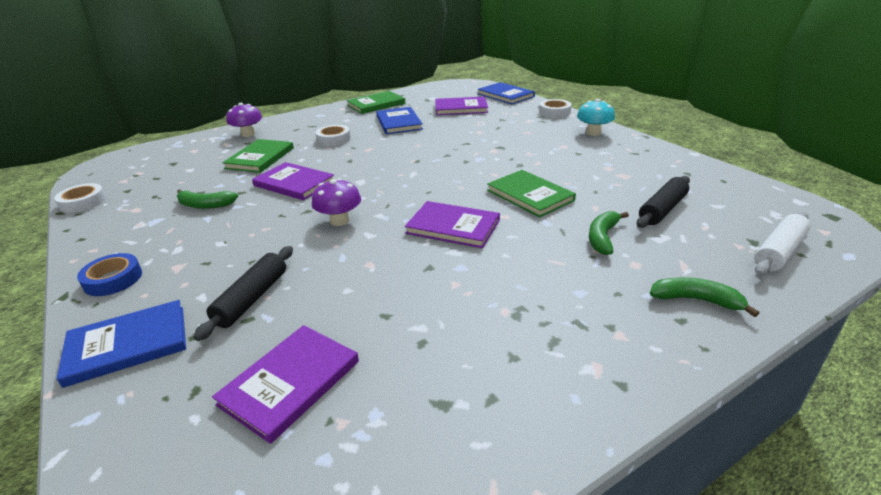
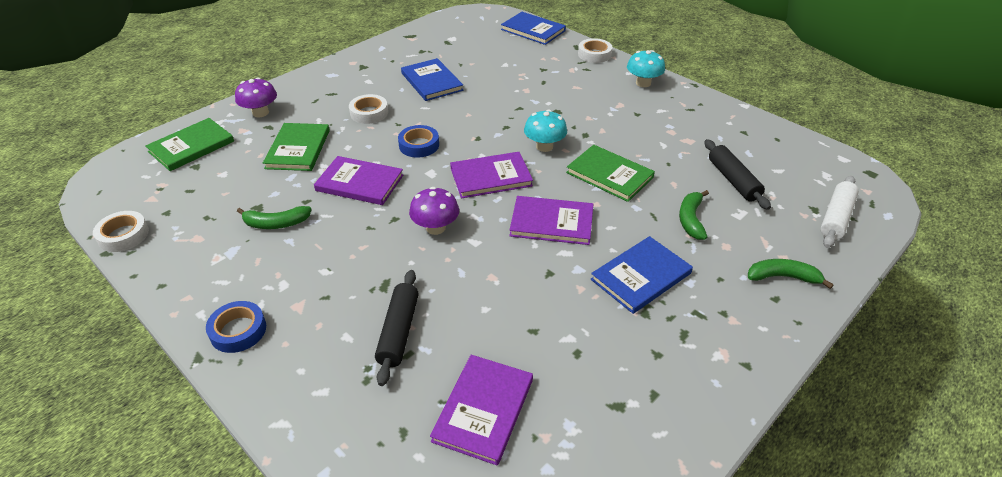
camera: 15 degrees left, 10 degrees up
(127, 344) = (307, 399): blue book -> blue book (641, 276)
(362, 162) = (419, 145): none -> blue tape
(376, 104) = (391, 53): green book -> green book (191, 146)
(461, 108) = (491, 54): purple book -> purple book (491, 177)
(475, 170) = (544, 146): none -> turquoise mushroom
(662, 209) = (733, 180): black rolling pin -> black rolling pin turned 45 degrees counterclockwise

